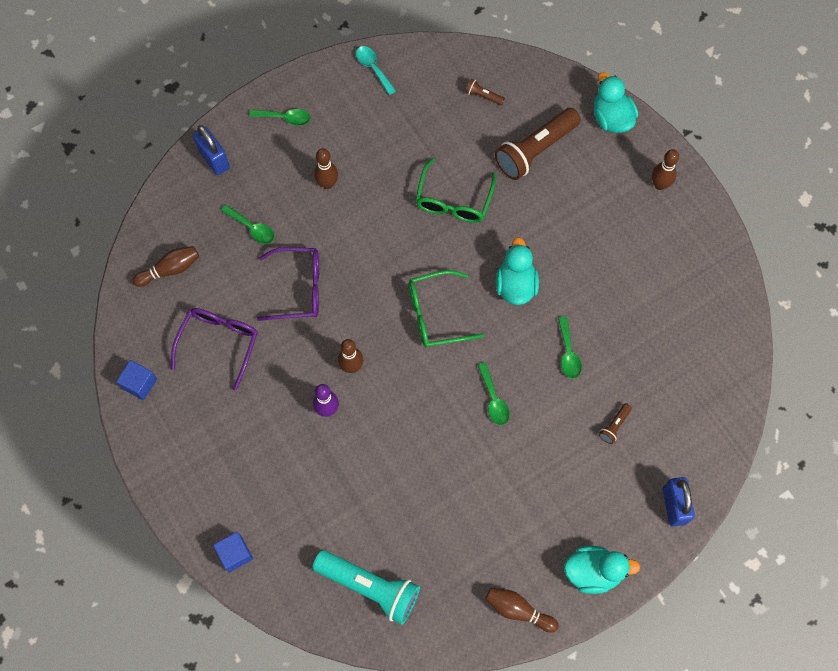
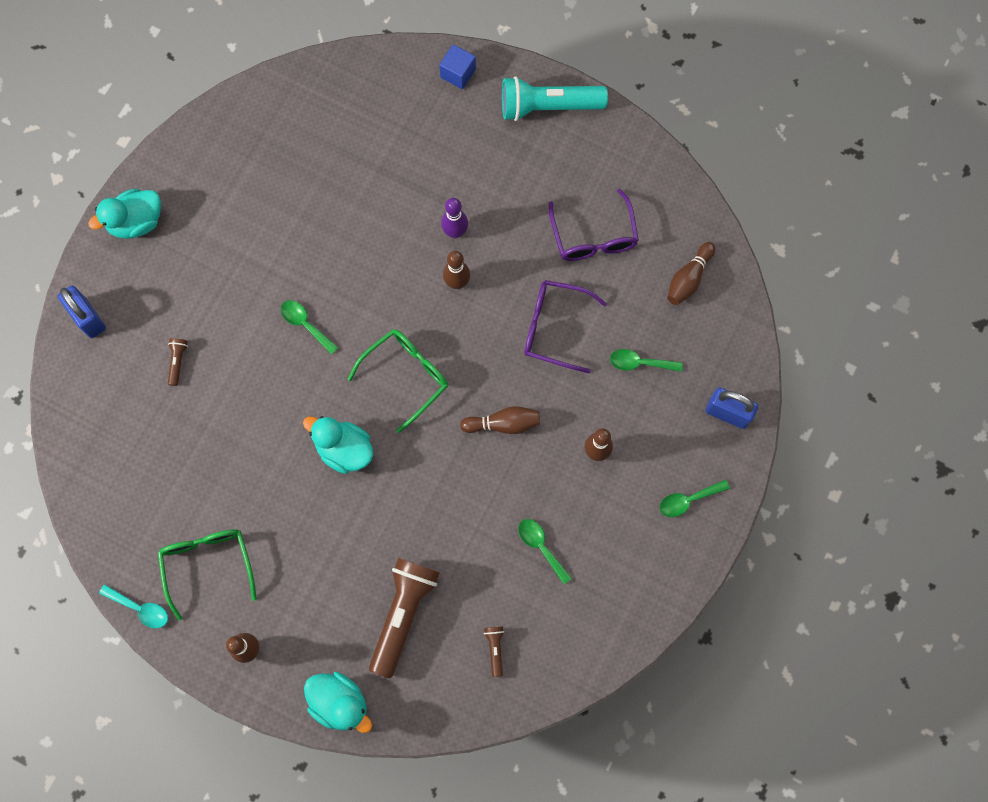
camera: 150 degrees right, 5 degrees up
(139, 384) = (639, 162): blue cube -> none
(298, 288) = (555, 328): purple glasses -> purple glasses turned 45 degrees clockwise
(369, 587) = (327, 108): turquoise flashlight -> turquoise flashlight (548, 106)
(373, 68) = (633, 614): turquoise spoon -> turquoise spoon (140, 608)
(454, 200) = (457, 507): green glasses -> green glasses (208, 565)
(483, 96) = (495, 649): brown flashlight -> brown flashlight turned 90 degrees counterclockwise
(515, 285) = (344, 449): turquoise duck -> turquoise duck turned 150 degrees clockwise
(518, 610) = (188, 157): brown bowling pin -> brown bowling pin (503, 424)
(568, 353) = (256, 408): green spoon -> green spoon (541, 547)

